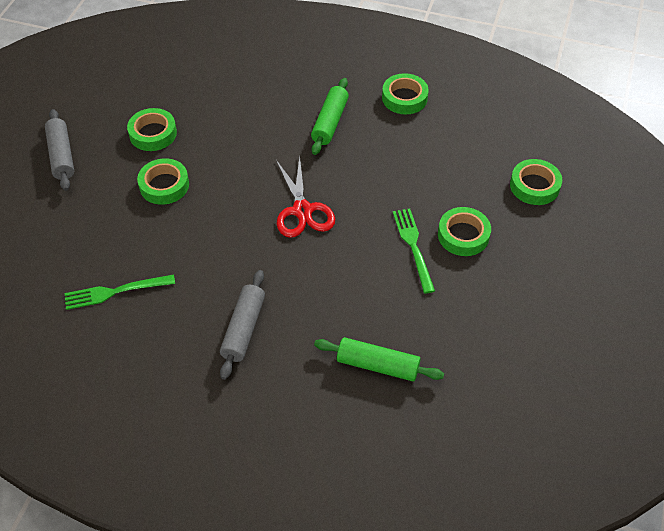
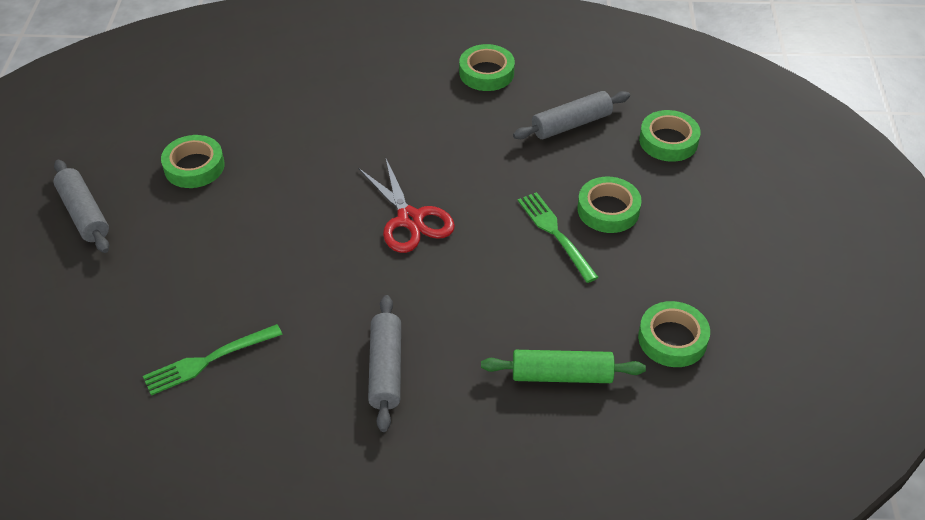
camera: 15 degrees left, 5 degrees down
(164, 185) = (229, 223): green tape -> green tape (672, 339)
(330, 122) = (408, 115): green rolling pin -> none
(458, 155) = (571, 124): none -> grey rolling pin

